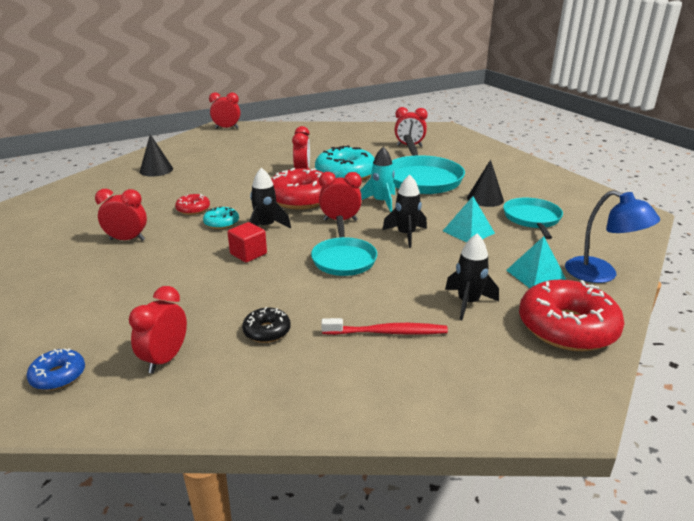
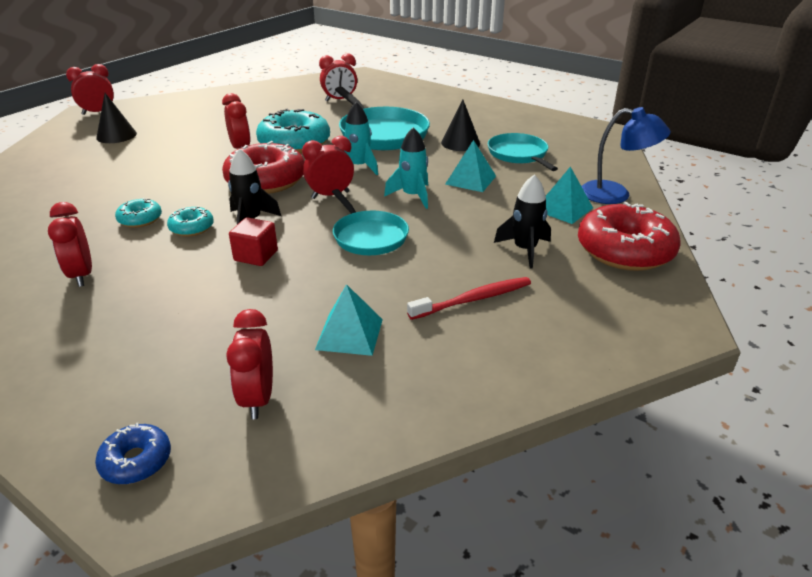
camera: 25 degrees left, 5 degrees up
(127, 239) = (81, 275): red clock -> red clock turned 90 degrees counterclockwise
(156, 170) = (44, 181): black cone -> black cone (116, 135)
(193, 209) = (140, 219): red donut -> turquoise donut
(267, 331) = (349, 334): black donut -> turquoise pyramid
(406, 235) = (412, 196): black rocket -> turquoise rocket

